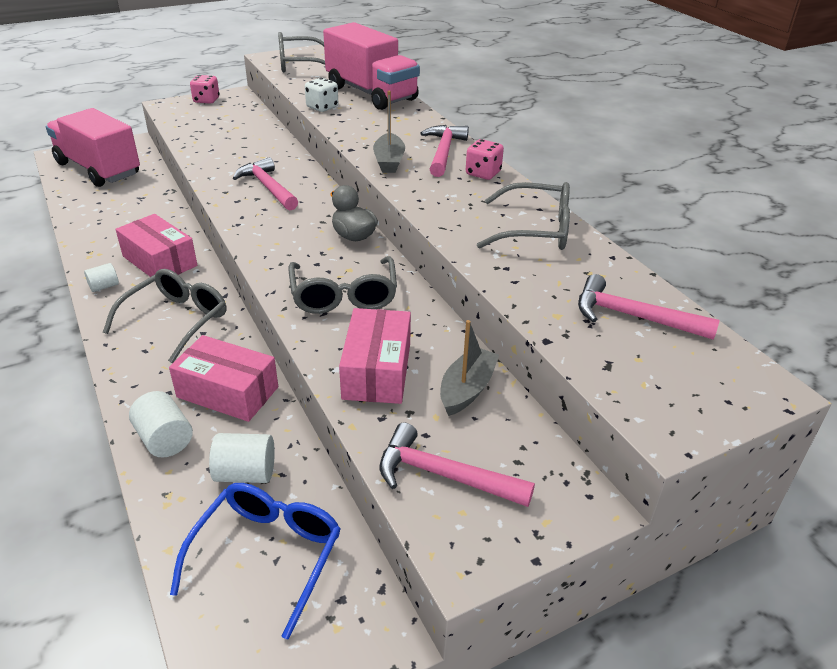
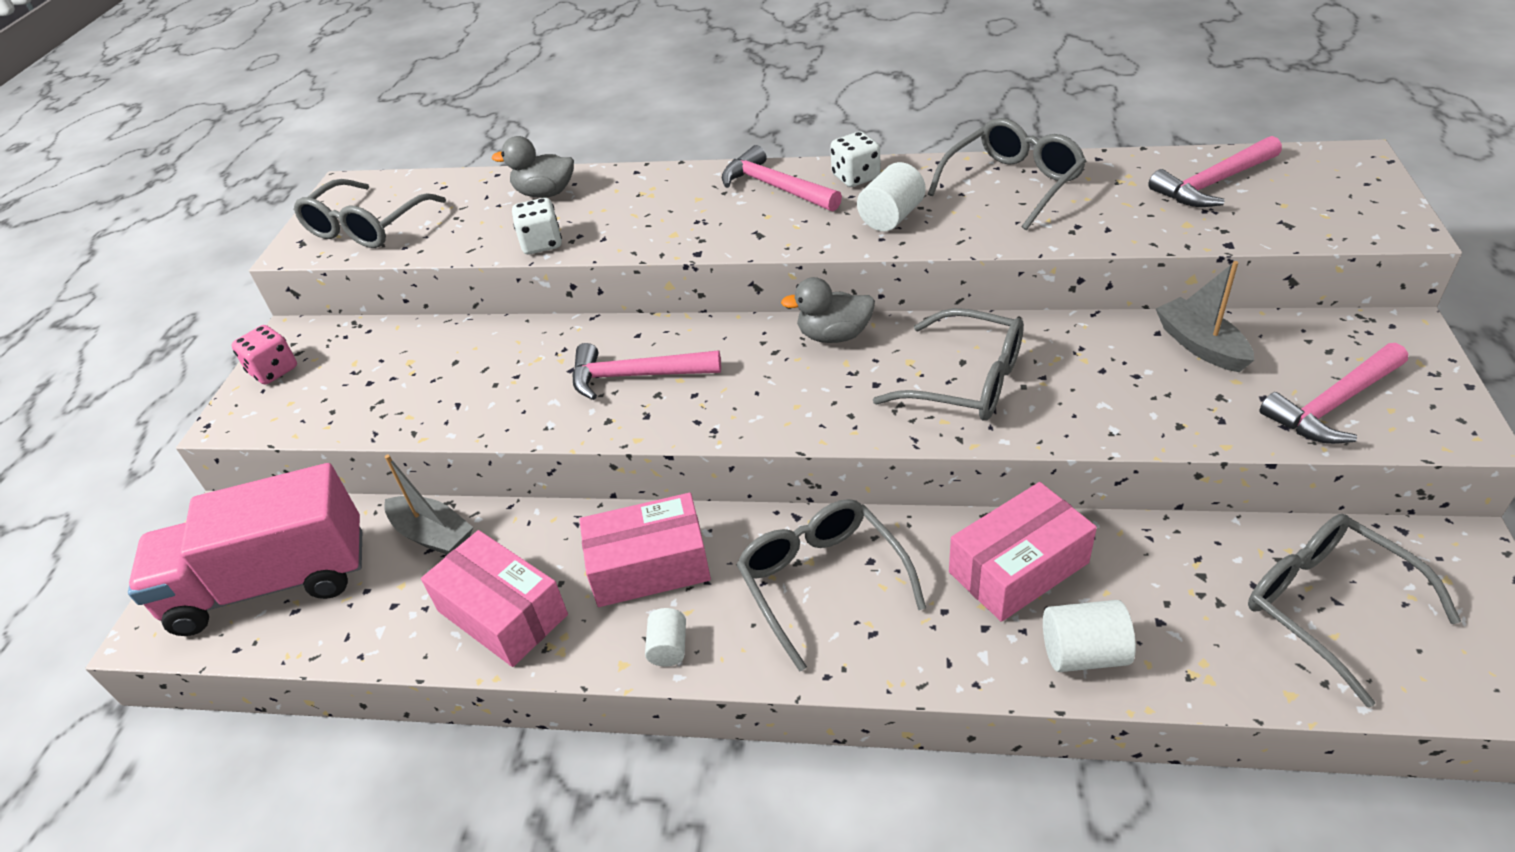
camera: 50 degrees left, 5 degrees up
(245, 473) = (1184, 590): white cylinder -> white cylinder (891, 217)
(267, 554) = (1326, 606): blue glasses -> grey glasses
(371, 93) = (545, 193): pink truck -> grey duck
(377, 371) = (1134, 398): pink box -> pink box (502, 613)
(389, 161) = (761, 233): grey boat -> grey boat (432, 535)
(483, 173) = (856, 177): pink dice -> white dice

